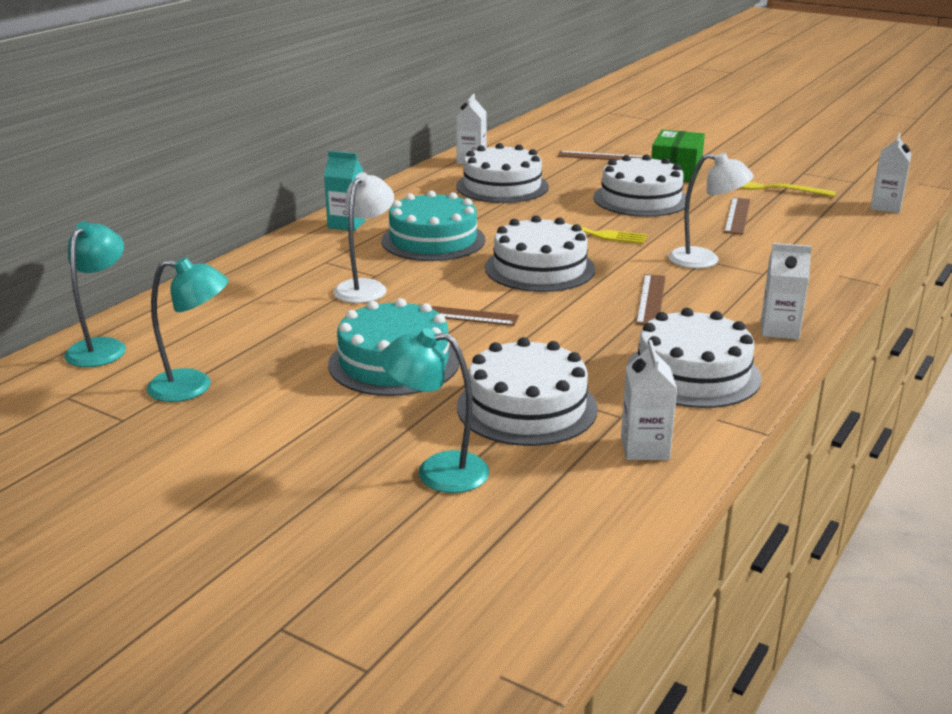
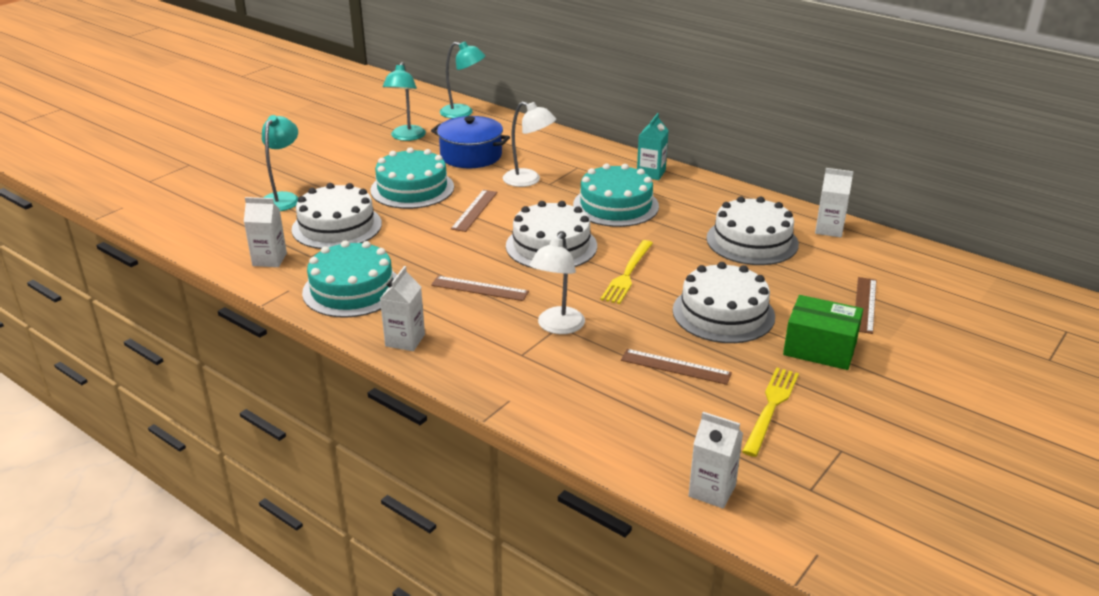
camera: 95 degrees right, 5 degrees up
(279, 329) = (471, 156): none -> blue pot
(693, 373) = (352, 289): white cake -> turquoise cake

